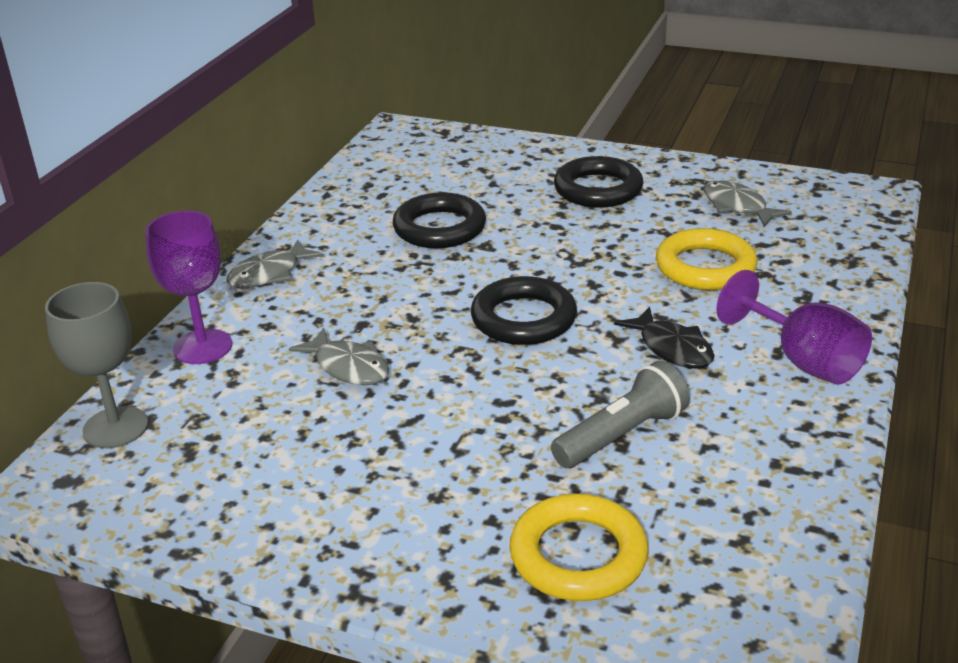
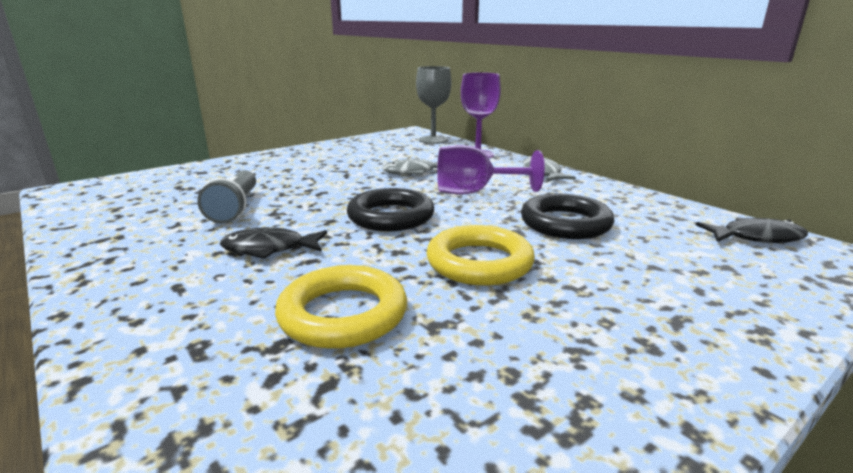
camera: 120 degrees right, 10 degrees down
(389, 155) = (756, 237): none -> black fish
(578, 555) = (197, 180): yellow ring -> yellow ring (479, 262)
(598, 189) = (599, 321): black ring -> none
(737, 206) = (448, 423): grey fish -> none
(802, 360) = (147, 292): purple goblet -> purple goblet (475, 192)

